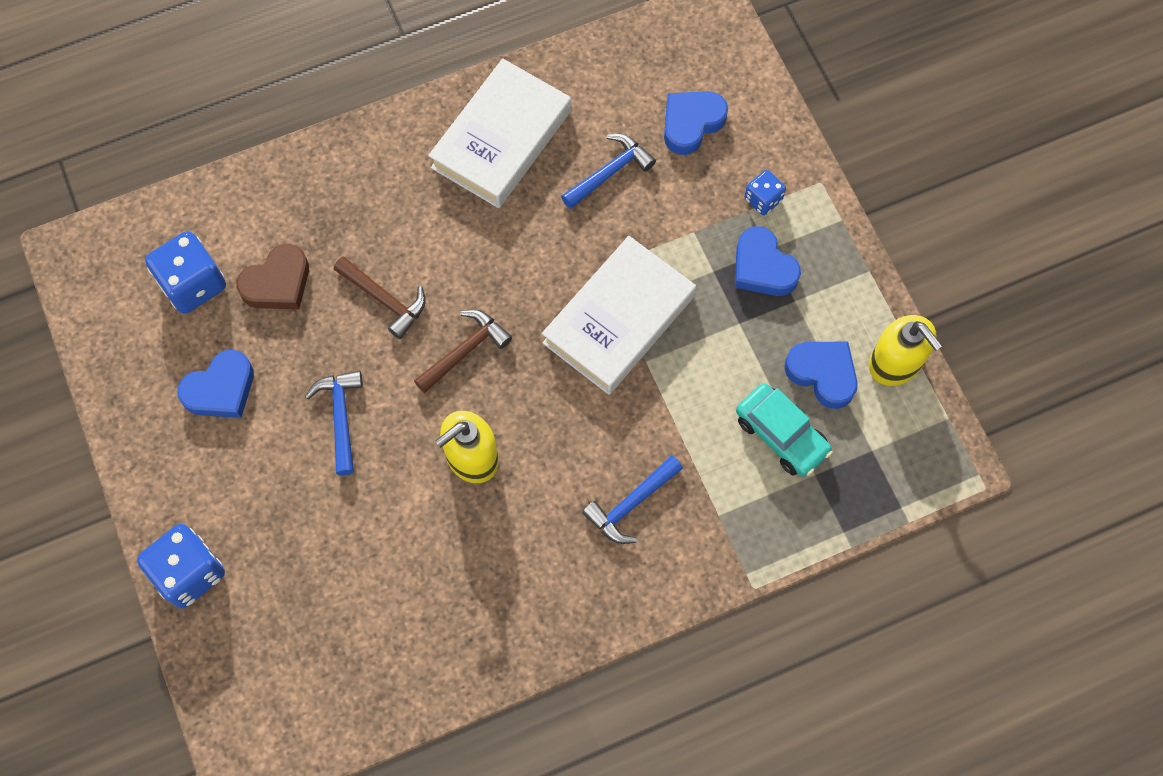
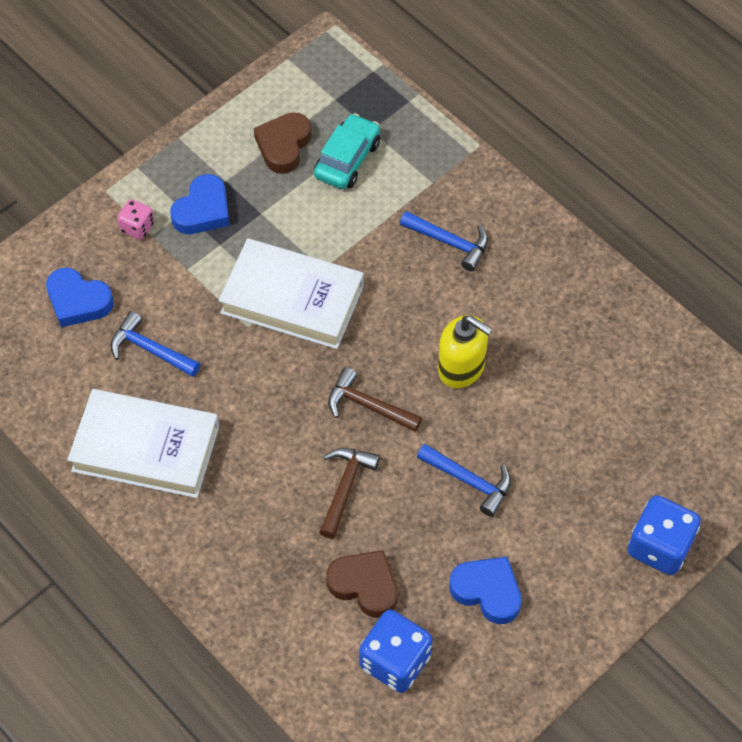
camera: 110 degrees left, 10 degrees down
(341, 417) = (469, 481): blue hammer -> blue hammer turned 120 degrees counterclockwise
(763, 199) = (137, 227): blue dice -> pink dice
(822, 374) = (283, 146): blue heart -> brown heart
(895, 363) = (255, 101): yellow soap dispenser -> none

